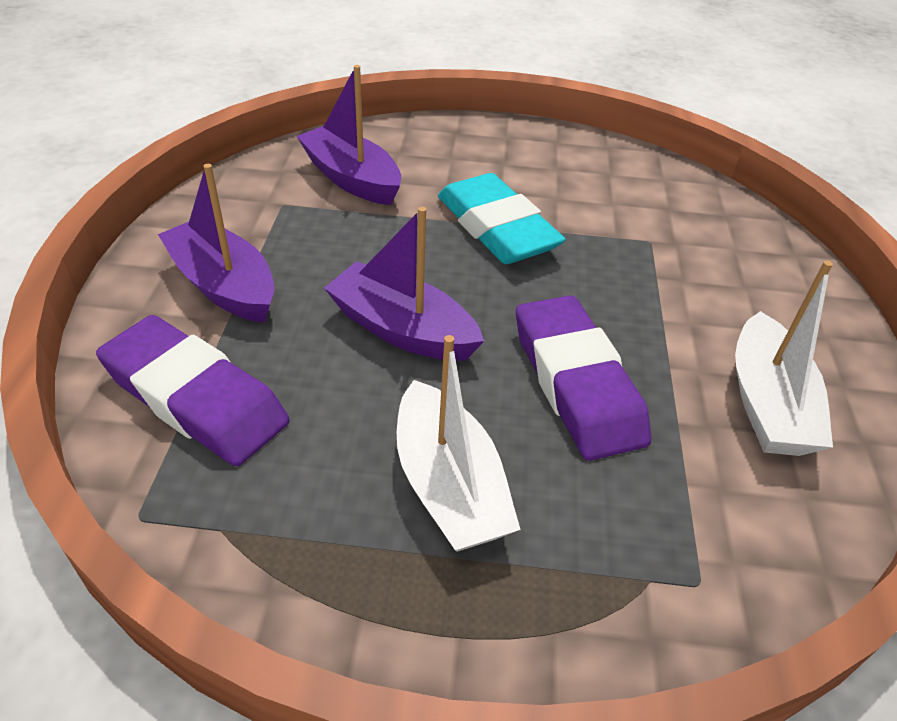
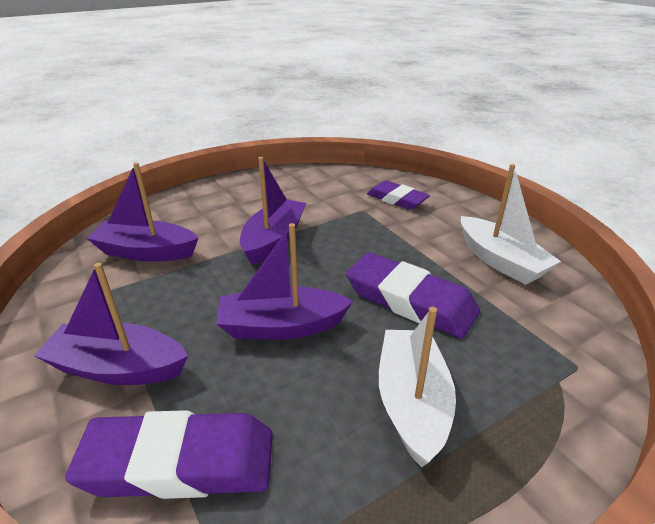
camera: 35 degrees left, 10 degrees down
(448, 486) = (412, 402): white boat -> white boat turned 120 degrees counterclockwise
(496, 228) = (274, 240): turquoise eraser -> purple boat
(717, 248) = (396, 199): none -> purple eraser

